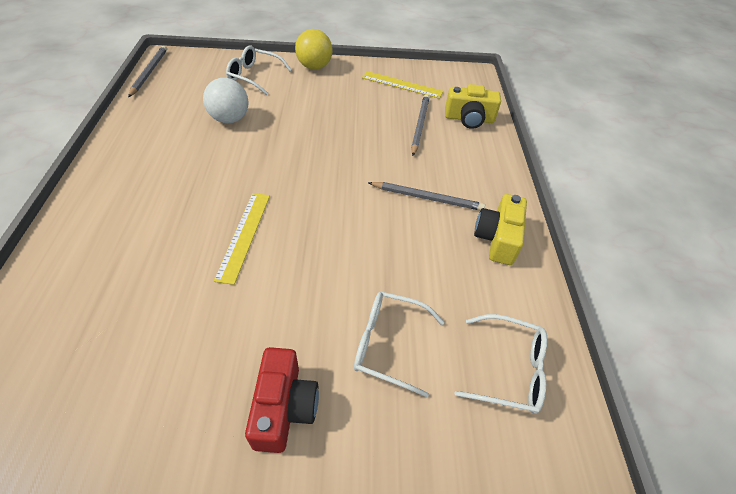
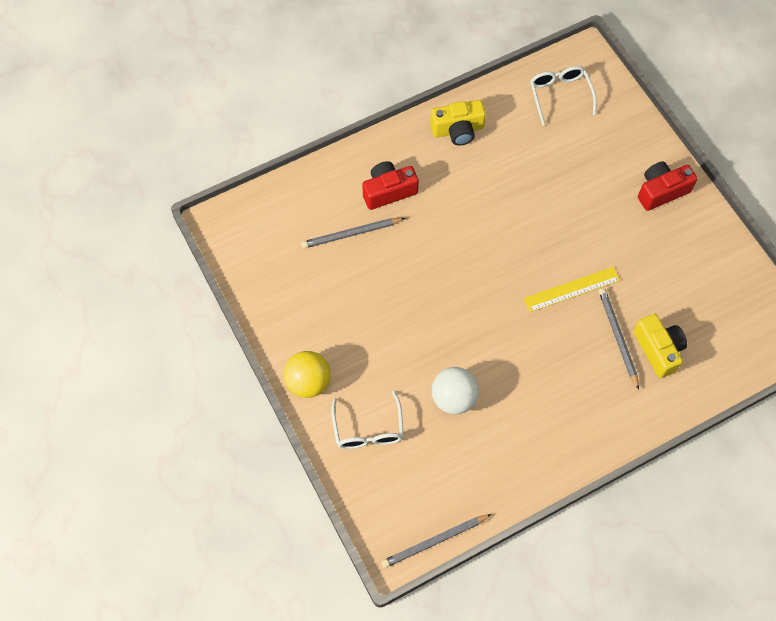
camera: 115 degrees left, 15 degrees up
(389, 344) = (588, 159): white glasses -> none
(402, 85) = (288, 280): yellow ruler -> none
(427, 198) = (446, 189): grey pencil -> grey pencil (617, 337)
(449, 161) = (388, 191): none -> red camera
(469, 119) = (311, 198): yellow camera -> yellow camera (658, 349)

